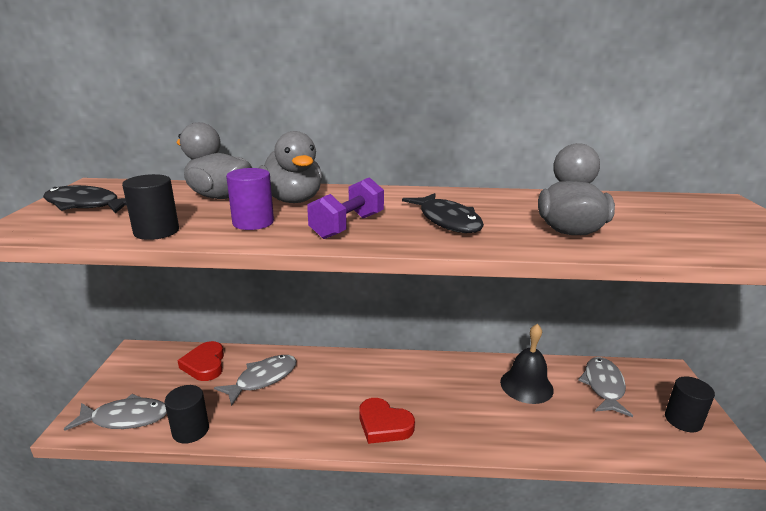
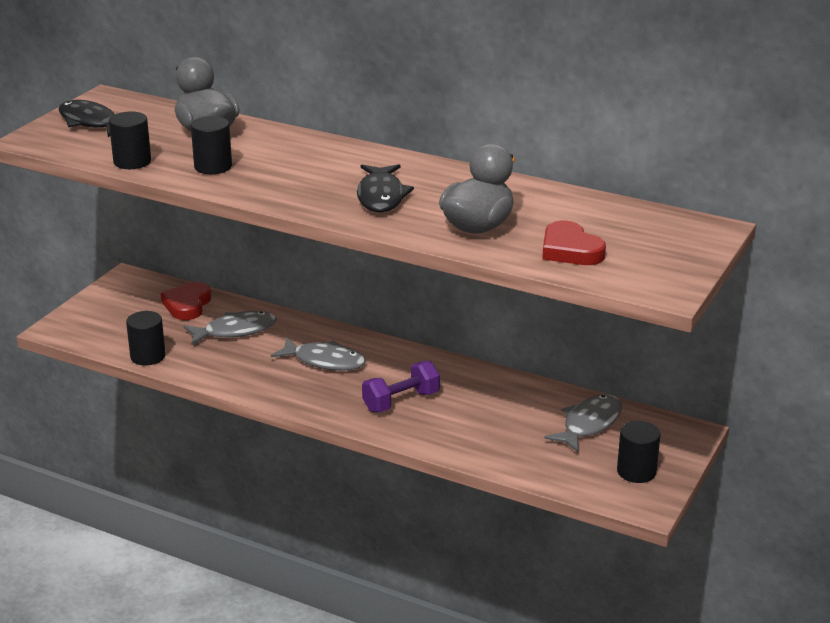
camera: 25 degrees right, 5 degrees up
(126, 418) = (98, 333): grey fish -> grey fish (324, 361)
(253, 222) = (213, 166): purple cylinder -> black cylinder
(293, 200) = (268, 147): grey duck -> none
(347, 226) = (287, 185): purple dumbbell -> purple dumbbell (401, 401)
(384, 425) = (322, 396): red heart -> red heart (570, 250)
(526, 385) = (502, 402): black bell -> none

